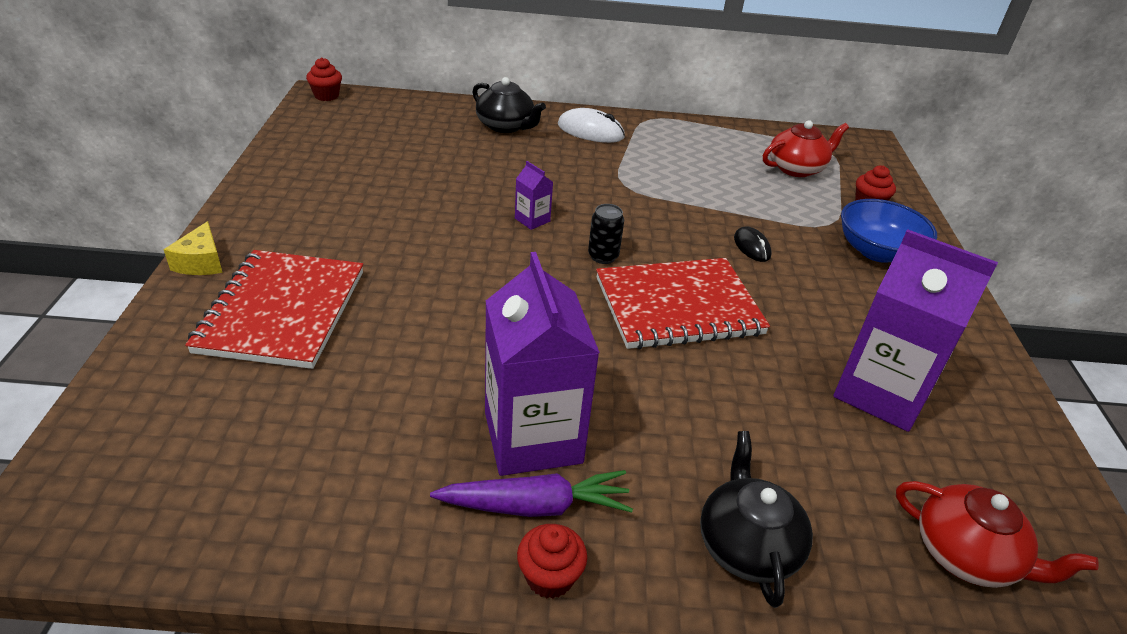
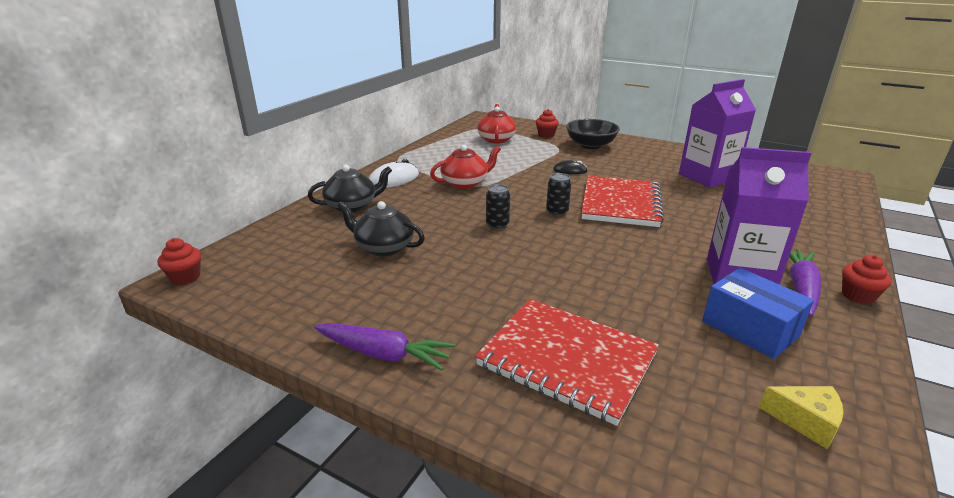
camera: 60 degrees left, 10 degrees down
(201, 262) = (458, 404): yellow cheese -> yellow cheese (805, 421)
(256, 210) = (383, 354): none -> purple carrot
(398, 448) = (750, 328): none -> blue box
(532, 220) = (497, 225): purple carton -> black can
(747, 545) = (821, 236): black teapot -> black teapot (384, 247)
(877, 251) = (590, 145): blue bowl -> black bowl
(966, 555) = (817, 192): red teapot -> red teapot (465, 183)

